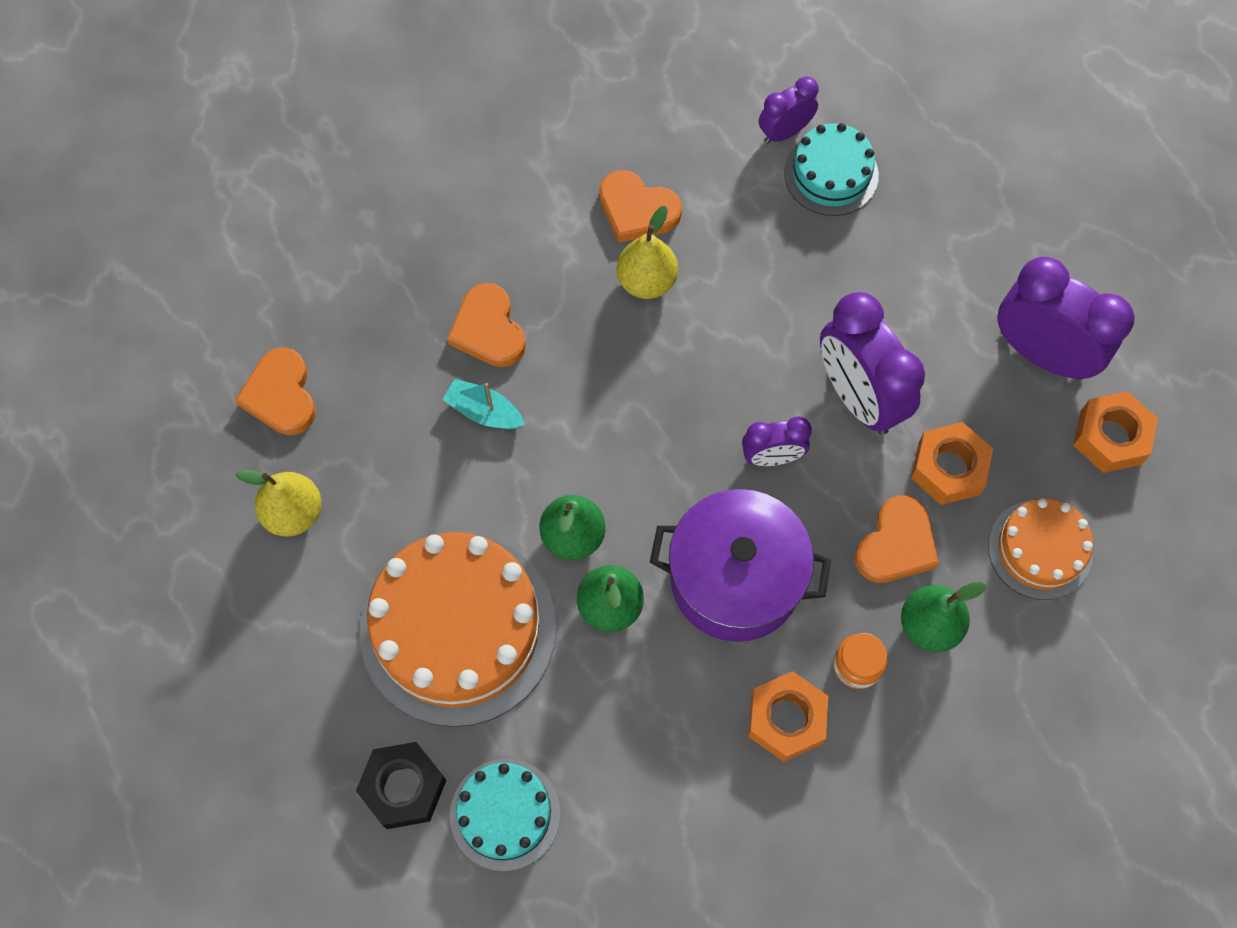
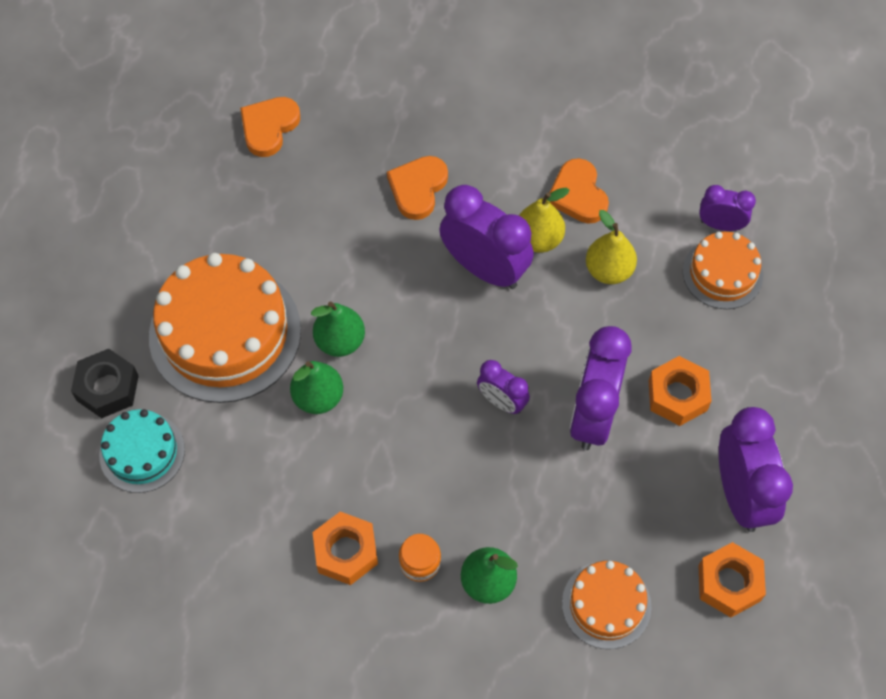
camera: 45 degrees right, 5 degrees down
(293, 513) = (208, 195): yellow pear -> yellow pear (608, 270)
(484, 412) = (366, 231): turquoise boat -> none
(628, 350) = (484, 268): none -> purple clock
(735, 579) = (404, 449): purple pot -> none
(831, 174) = (722, 273): turquoise cake -> orange cake
(896, 544) = (520, 518): orange heart -> none
(948, 468) = (602, 505): orange nut -> orange nut (677, 395)

